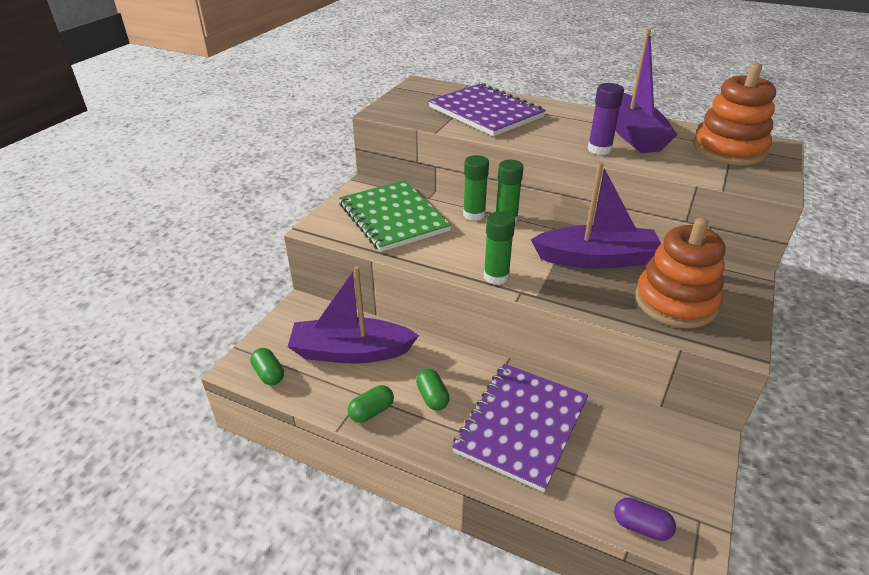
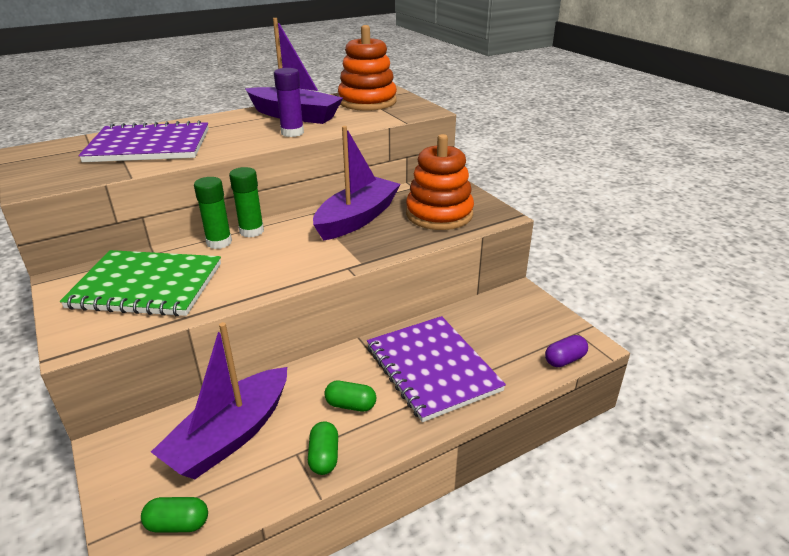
camera: 55 degrees left, 5 degrees down
(496, 276) = (314, 270): green glue stick -> none

